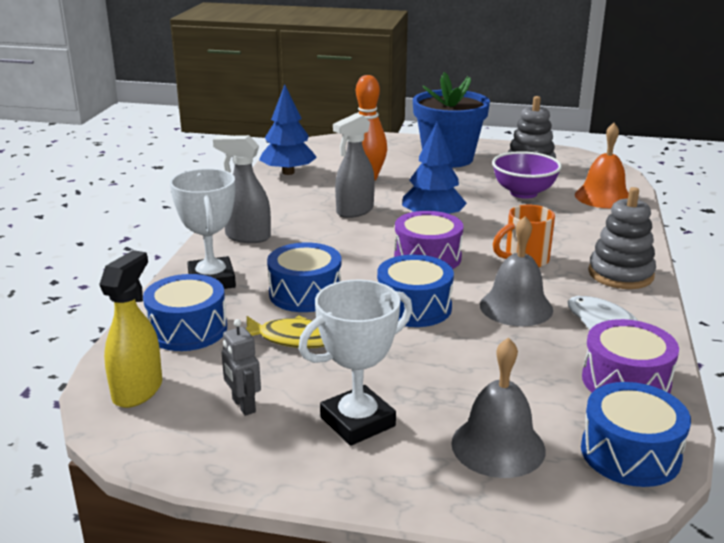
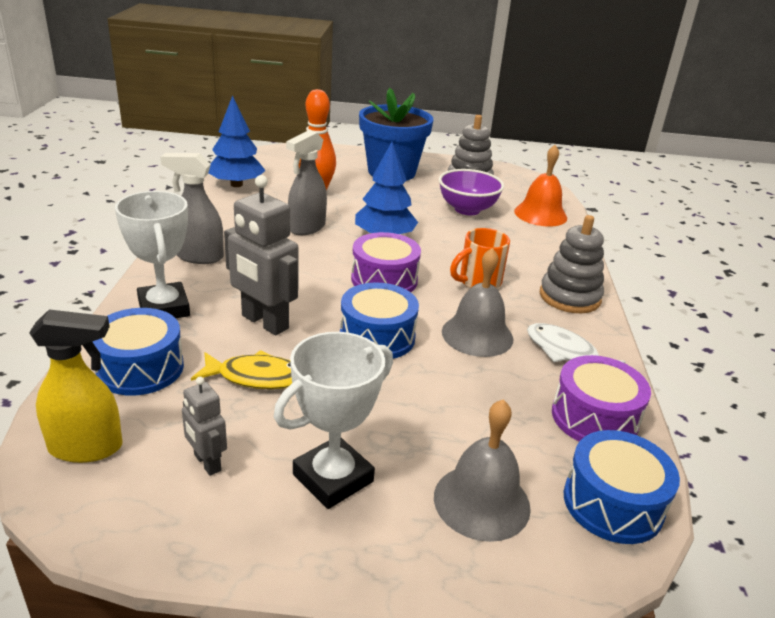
camera: 10 degrees left, 5 degrees up
(138, 390) = (86, 448): yellow spray bottle -> yellow spray bottle turned 75 degrees clockwise
(305, 293) = (264, 322): blue drum -> grey robot

